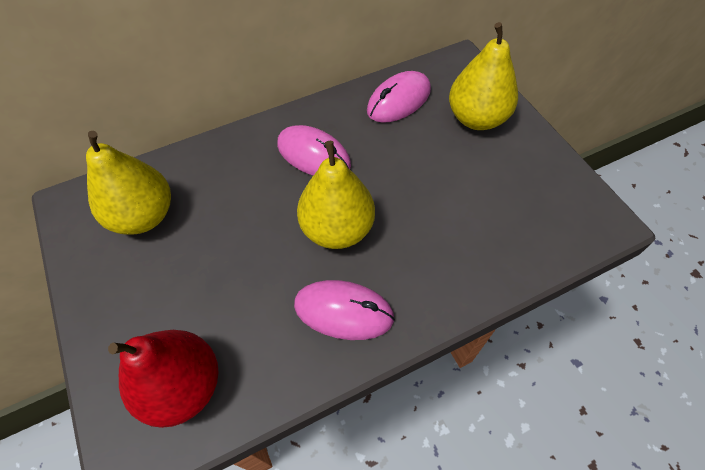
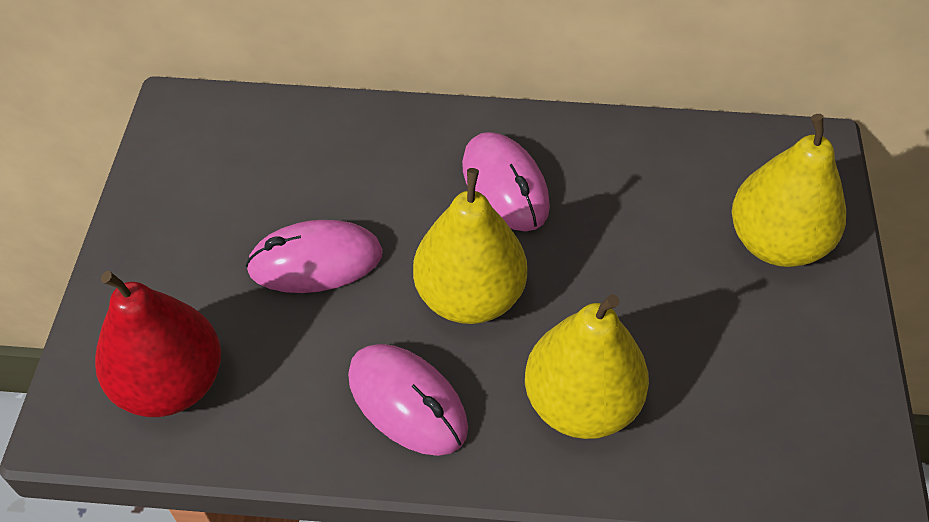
camera: 30 degrees right, 5 degrees down
(144, 216) = (250, 163): yellow pear -> yellow pear (581, 403)
(398, 100) = (676, 165): pink mouse -> pink mouse (315, 261)

